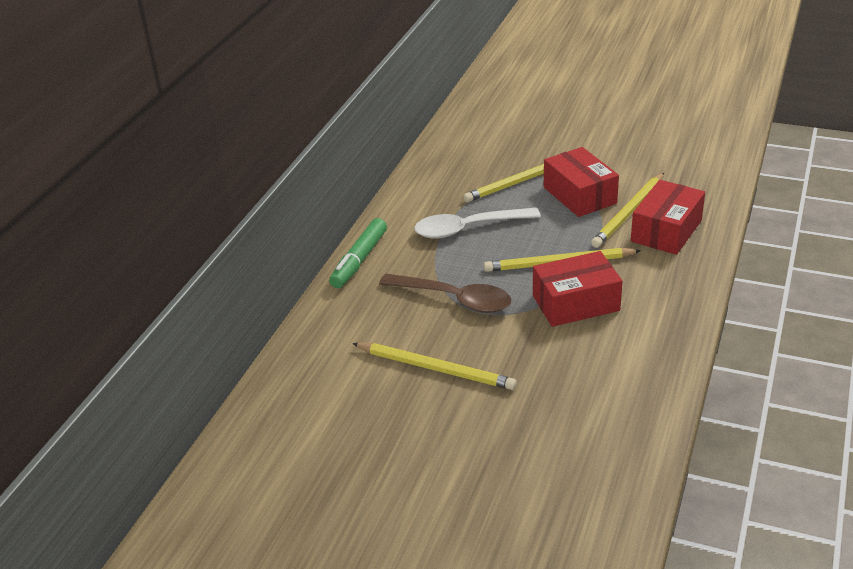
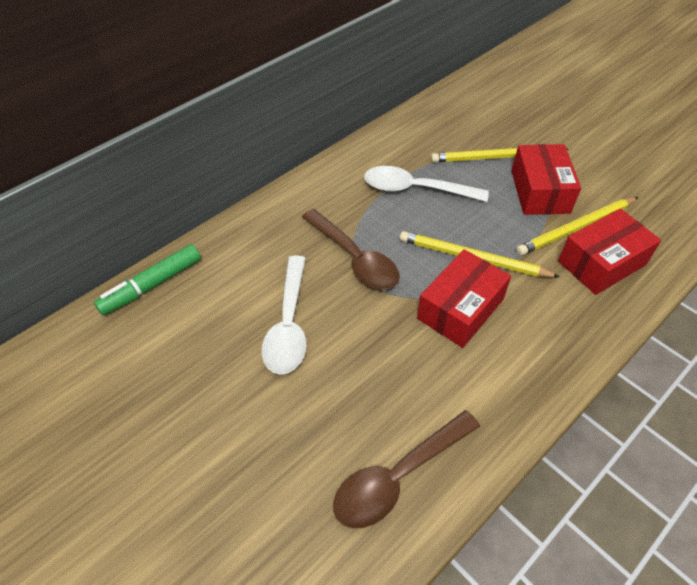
camera: 25 degrees right, 15 degrees up
(359, 260) = (304, 186): green marker -> green marker (152, 285)
(435, 368) = (289, 325): yellow pencil -> white spoon
(575, 303) = (460, 309): red box -> red box turned 60 degrees counterclockwise
(611, 431) = (398, 477): none -> brown spoon

